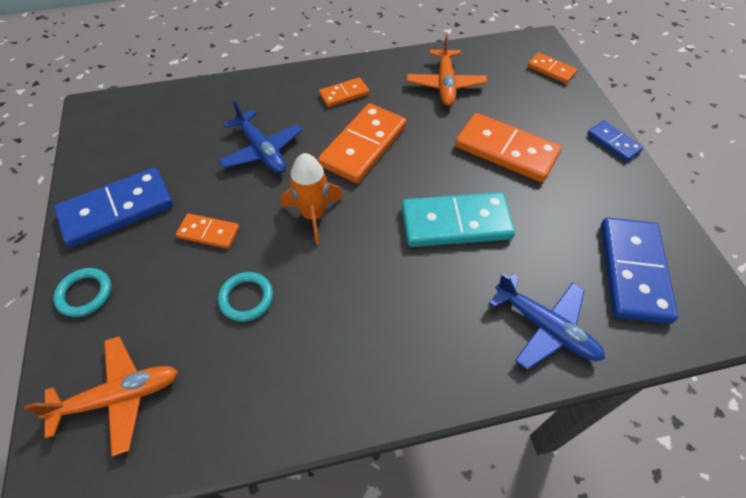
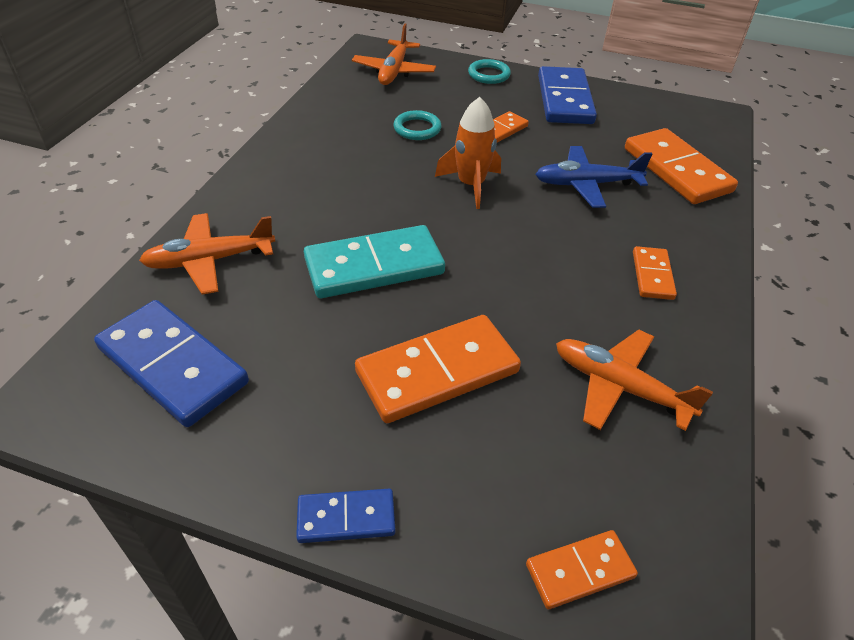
camera: 120 degrees right, 10 degrees down
(363, 146) = (543, 252): orange domino -> orange domino (677, 170)
(456, 223) = (374, 266): turquoise domino -> turquoise domino turned 45 degrees clockwise
(545, 327) = (209, 260): blue plane -> orange plane

